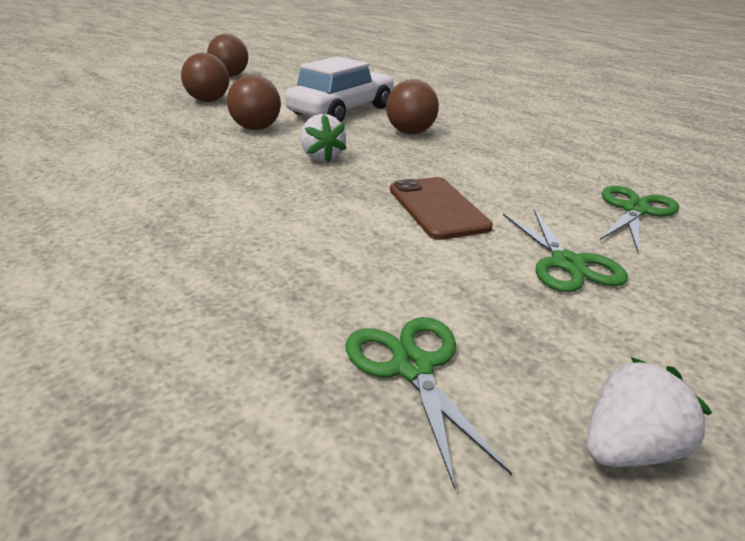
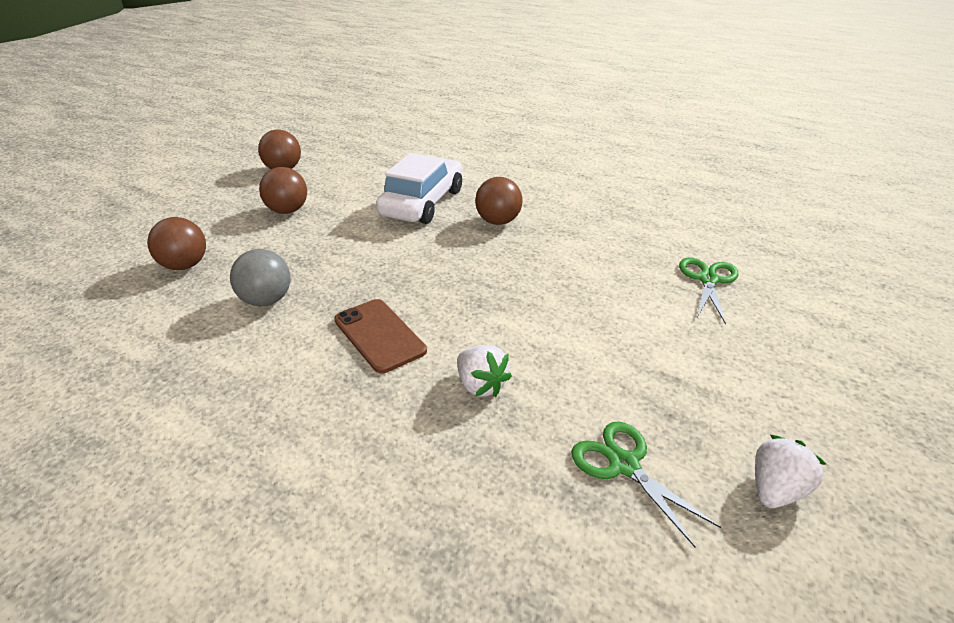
camera: 15 degrees left, 5 degrees up
(129, 155) = (266, 300): none -> grey ball
(256, 128) = (359, 242): brown ball -> brown ball (184, 265)
(322, 157) = (441, 268): white strawberry -> white strawberry (481, 385)
(438, 208) = (566, 309): brown phone -> brown phone (379, 335)
(567, 263) = (682, 346): green scissors -> none

